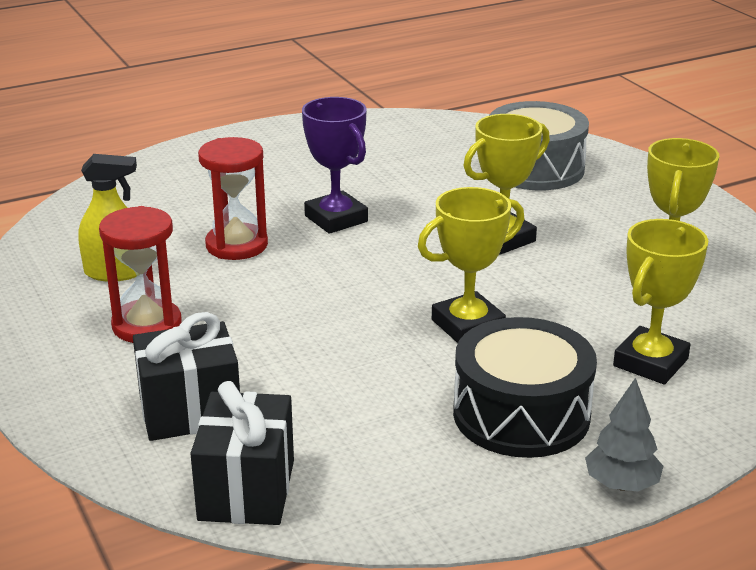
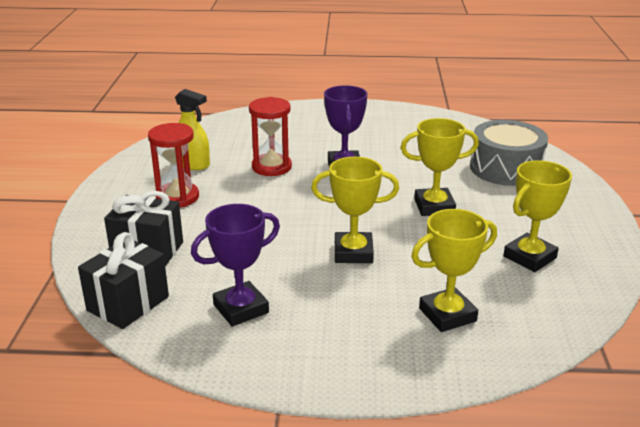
camera: 30 degrees right, 0 degrees up
(406, 441) = (241, 309): none -> purple trophy
(521, 414) = (326, 317): black drum -> none
(621, 484) = (340, 384): grey tree -> none

